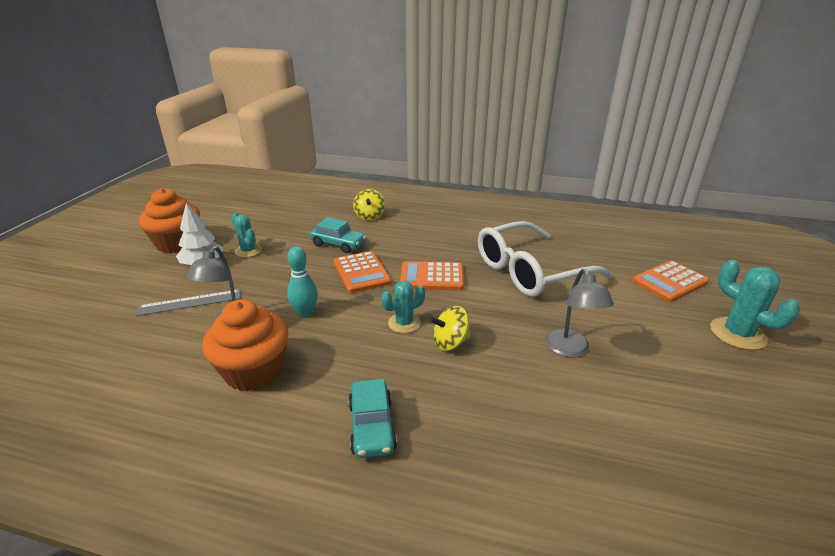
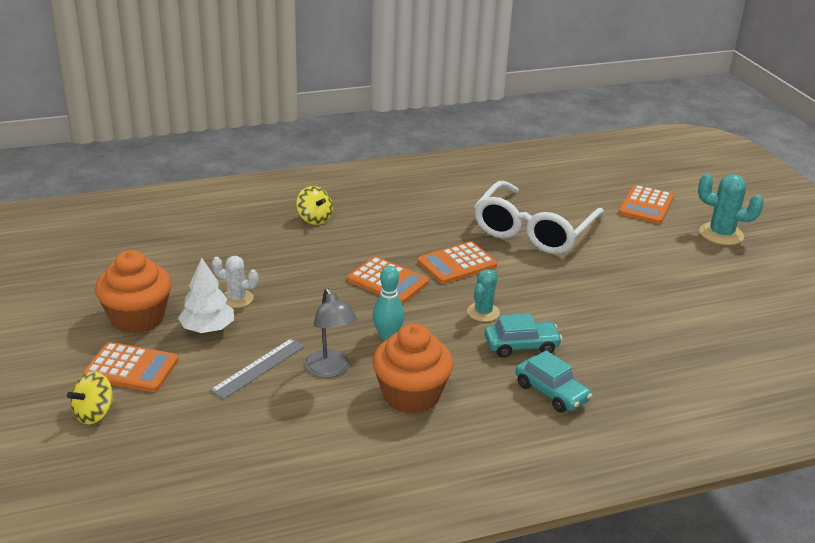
camera: 35 degrees left, 0 degrees up
(125, 273) = (131, 368): none -> orange calculator
(248, 251) = (237, 299): turquoise cactus -> white cactus
(338, 244) = (325, 260): turquoise car -> turquoise car (521, 346)
(450, 342) = (537, 314): yellow spinning top -> yellow spinning top (94, 413)
(570, 350) = (627, 287): grey lamp -> none

